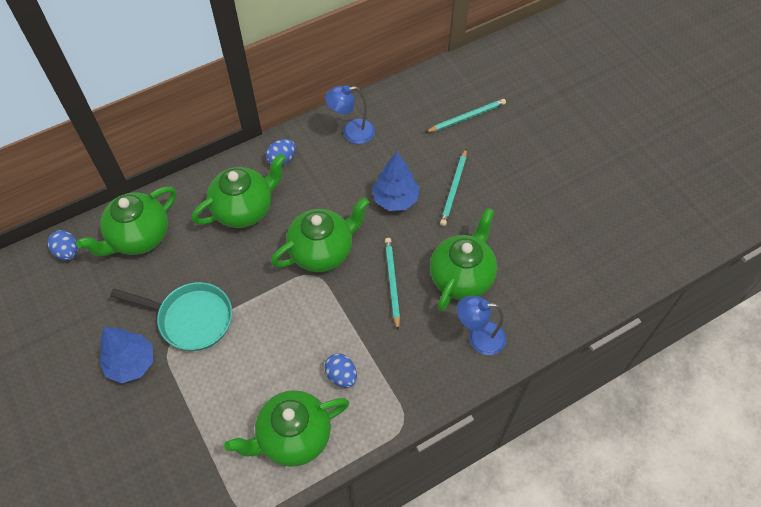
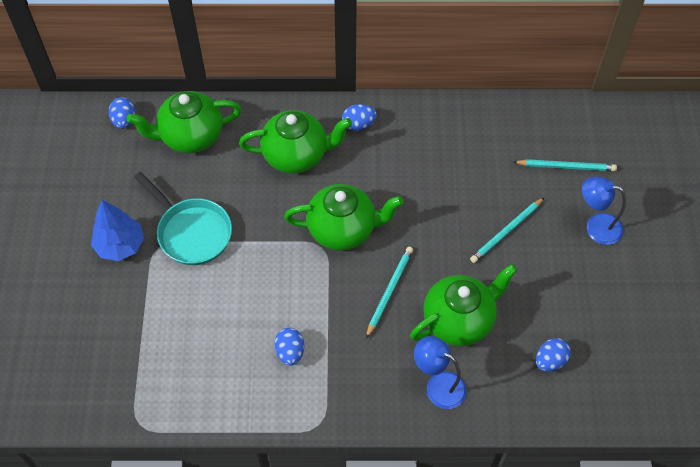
camera: 30 degrees right, 0 degrees up
(293, 437) = (216, 382): green teapot -> none
(351, 132) = (441, 129): blue lamp -> blue lamp (596, 226)
(395, 199) = (442, 214): blue tree -> none
(550, 272) = (550, 361): none -> blue egg

